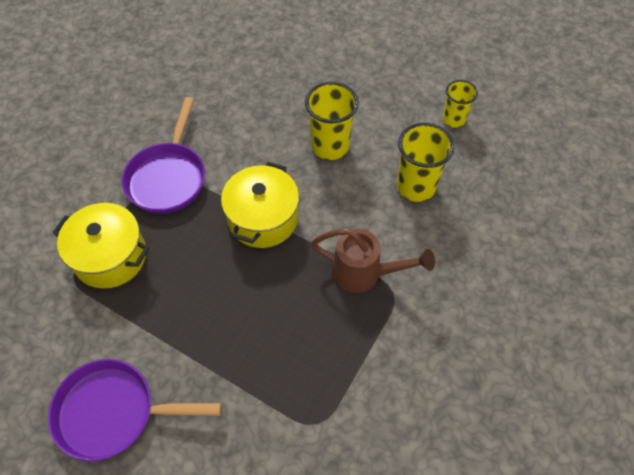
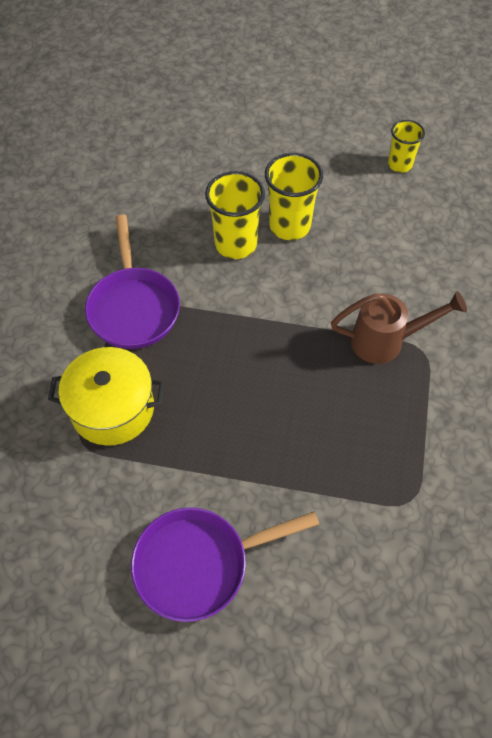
camera: 20 degrees left, 0 degrees up
(263, 219) = (257, 319): yellow pot -> none
(416, 187) = (395, 241): yellow cup -> yellow cup (236, 244)

